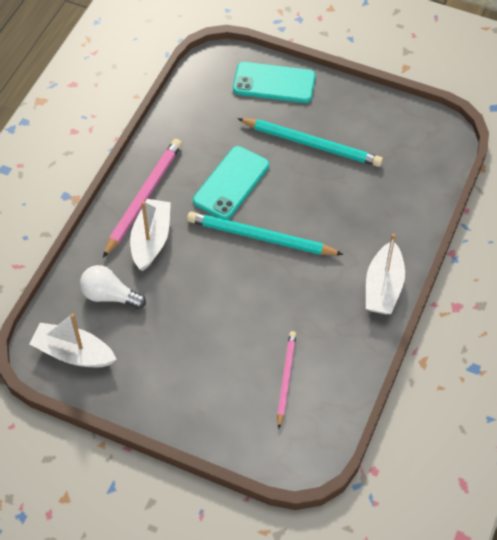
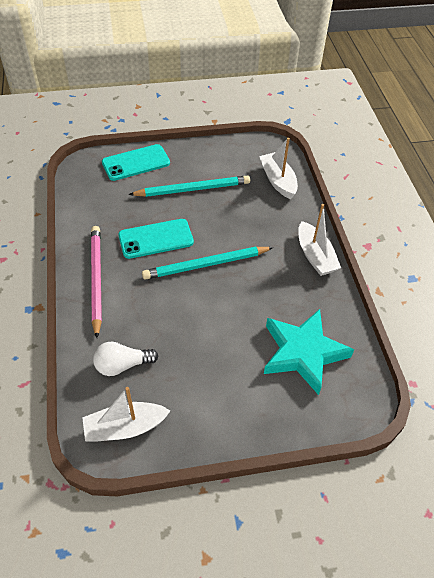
camera: 35 degrees left, 5 degrees down
(151, 240) = (125, 307): white boat -> white boat (278, 181)
(231, 183) = (156, 239): turquoise phone -> turquoise phone turned 75 degrees clockwise
(286, 378) = (303, 353): pink pencil -> turquoise star

